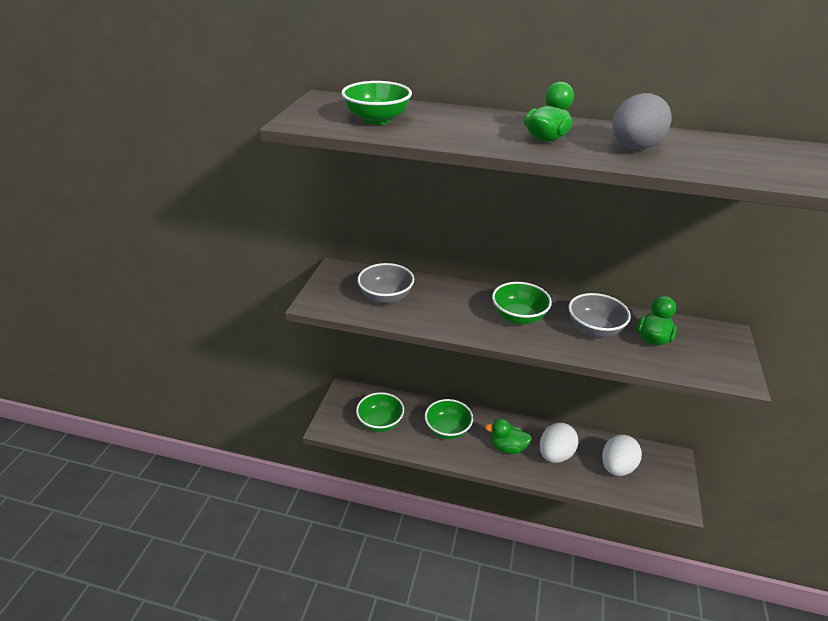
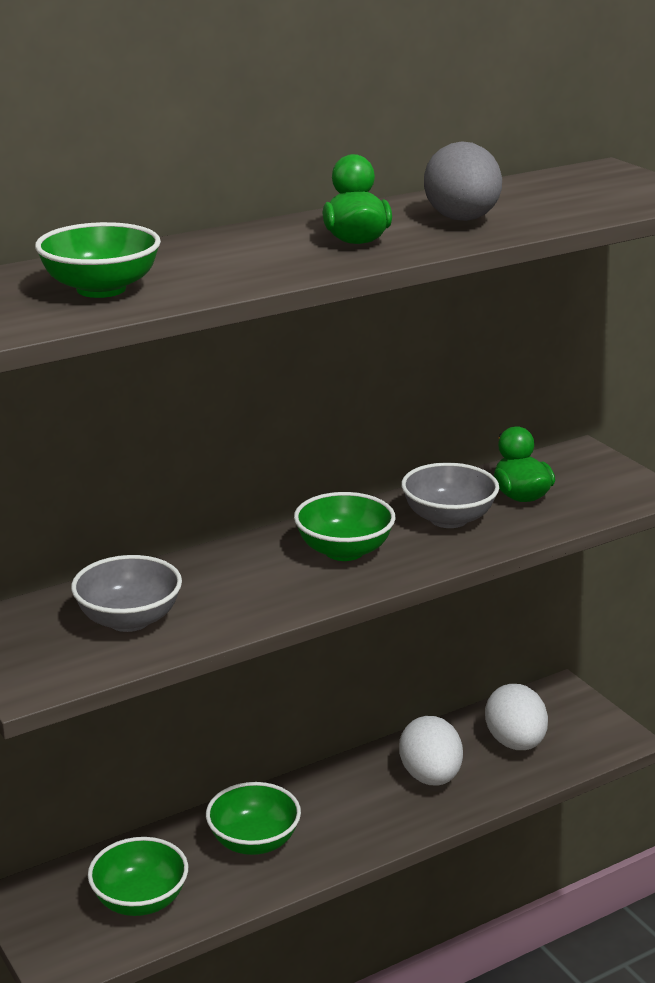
camera: 45 degrees left, 10 degrees down
(507, 447) = (362, 809): green duck -> none

